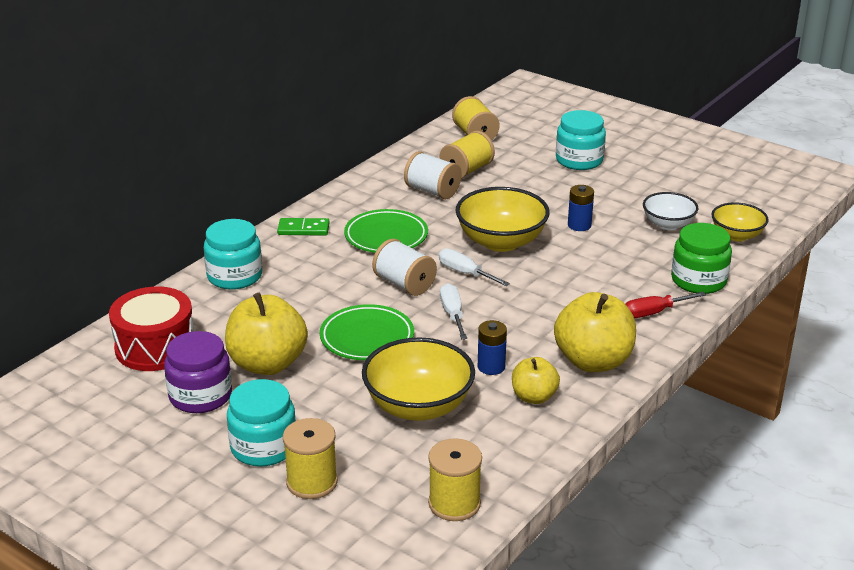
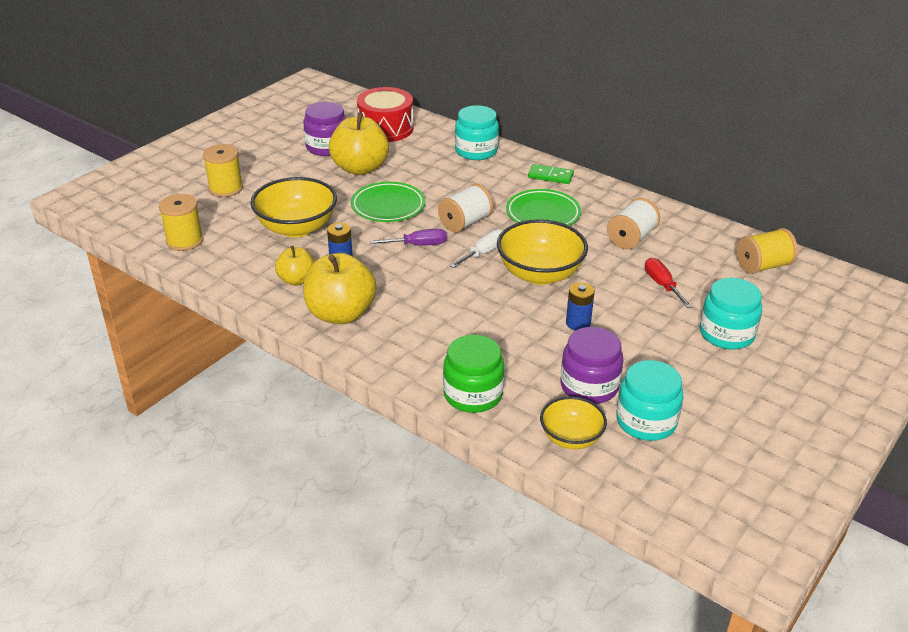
camera: 90 degrees right, 5 degrees up
(263, 447) = (266, 171): turquoise jar -> turquoise jar (646, 421)
(303, 229) = (550, 176): green domino -> green domino turned 75 degrees counterclockwise
(453, 314) = (418, 245): white screwdriver -> purple screwdriver
(466, 170) = (679, 258): yellow spool -> none
(654, 312) = (414, 357): red screwdriver -> red screwdriver (662, 285)
(668, 224) = (589, 386): white bowl -> purple jar

